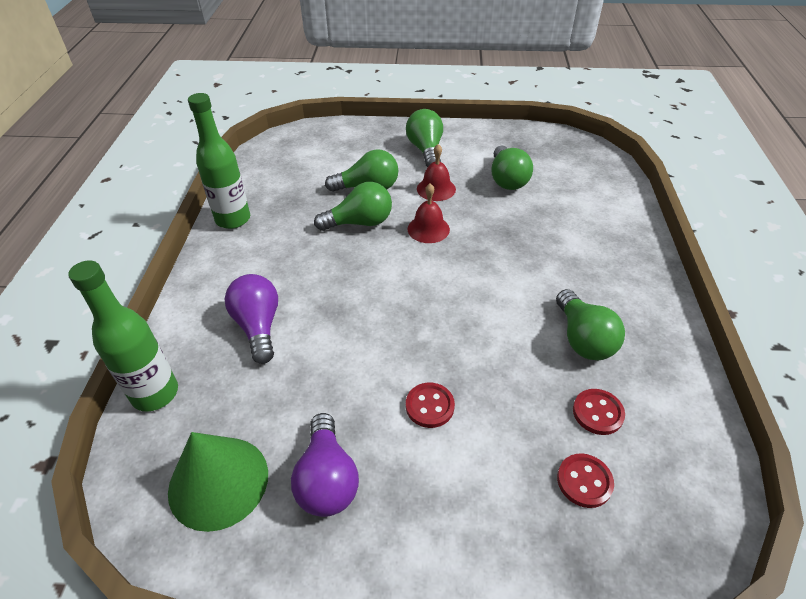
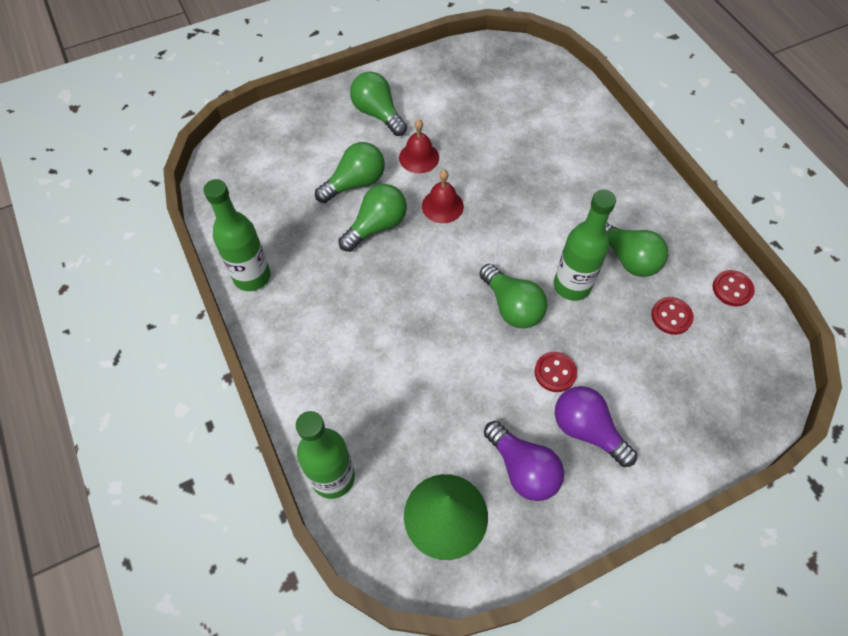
camera: 30 degrees left, 15 degrees up
(258, 326) = (369, 374): purple light bulb -> purple light bulb (587, 430)
(505, 338) = (572, 285): none -> green bottle
(507, 179) = (475, 120): green light bulb -> green light bulb (512, 306)
(584, 481) = (691, 374): red button -> red button (732, 289)

